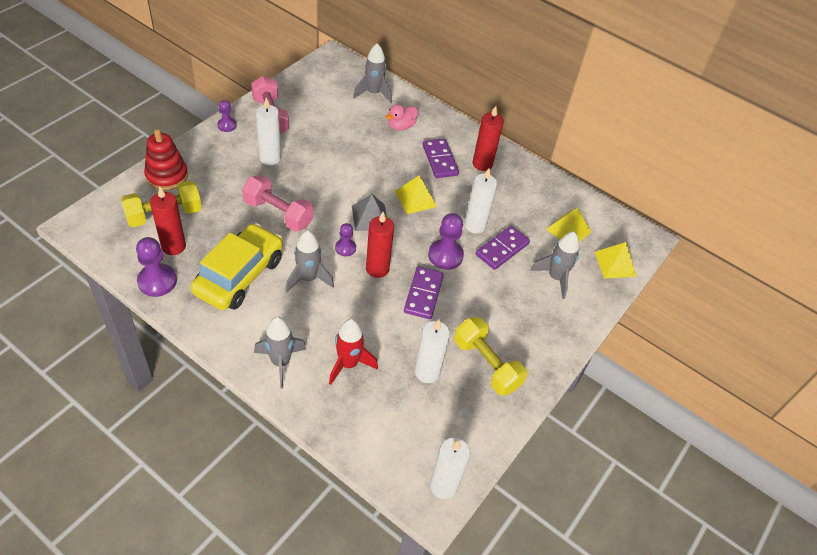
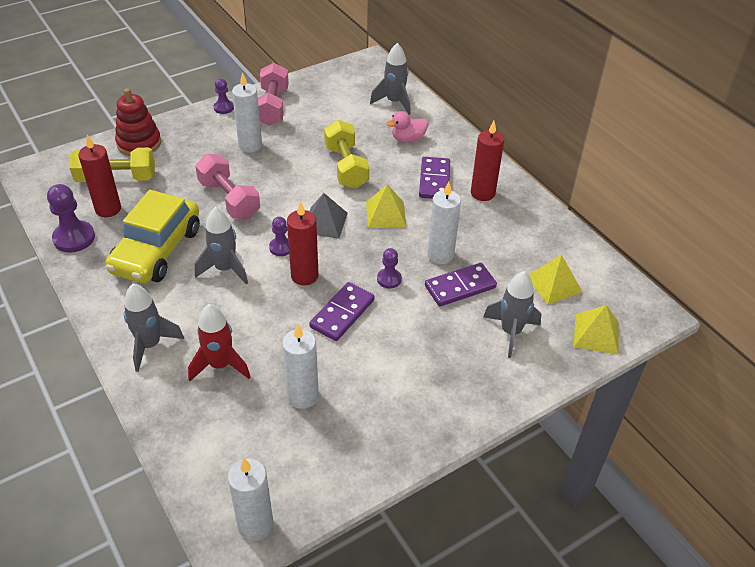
camera: 25 degrees right, 5 degrees down
(239, 275) = (156, 250): yellow car -> yellow car turned 150 degrees clockwise
(445, 255) = (389, 279): purple pawn -> purple pawn, size x0.59
(486, 364) = (376, 406): yellow dumbbell -> yellow dumbbell (346, 167)

